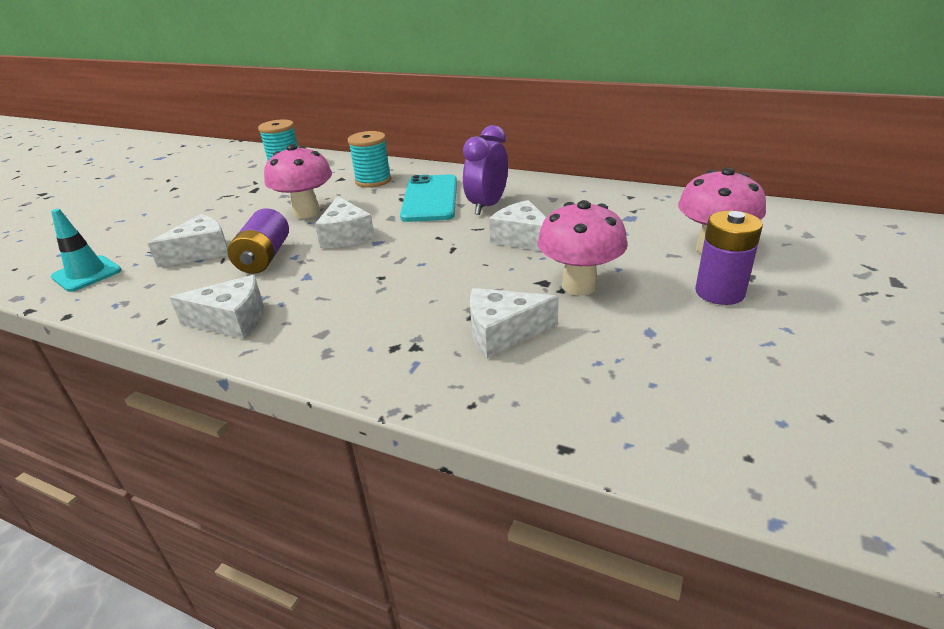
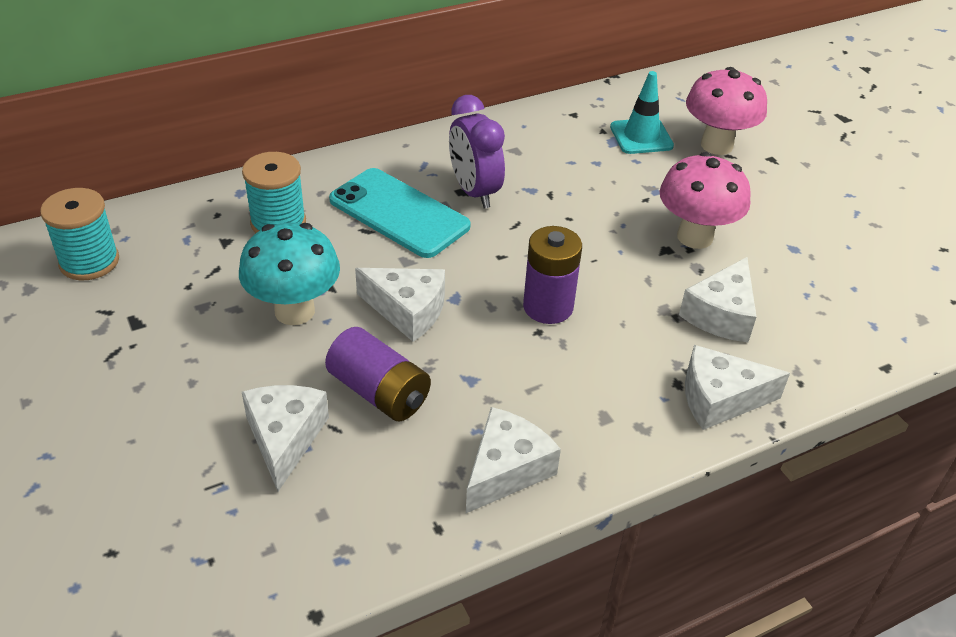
camera: 55 degrees left, 10 degrees up
(87, 274) = (201, 568): turquoise traffic cone -> turquoise traffic cone (641, 136)
(306, 212) = (294, 311): pink mushroom -> turquoise mushroom
(523, 239) = (575, 214): white cheese -> white cheese (720, 398)
(719, 292) = (778, 186): purple battery -> purple battery (548, 307)

